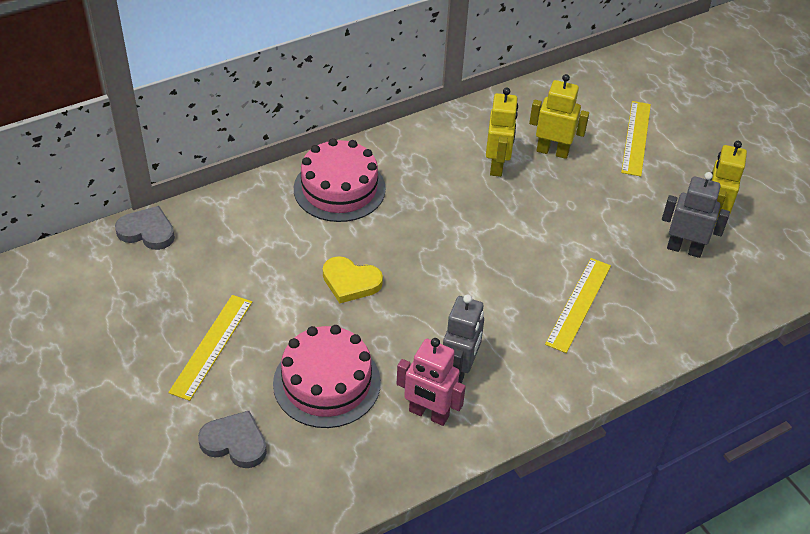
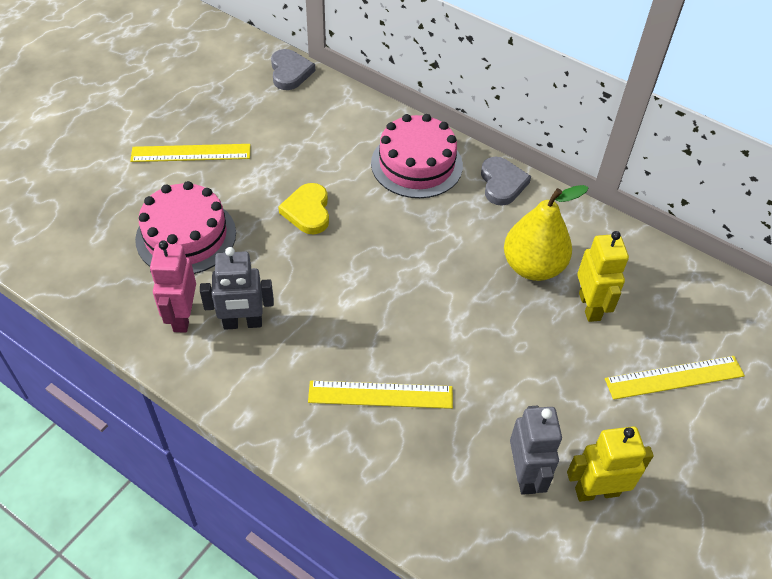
camera: 65 degrees right, 5 degrees up
(235, 442) = (100, 203): grey heart -> grey heart (502, 183)
(497, 165) = (533, 267): yellow robot -> yellow pear

